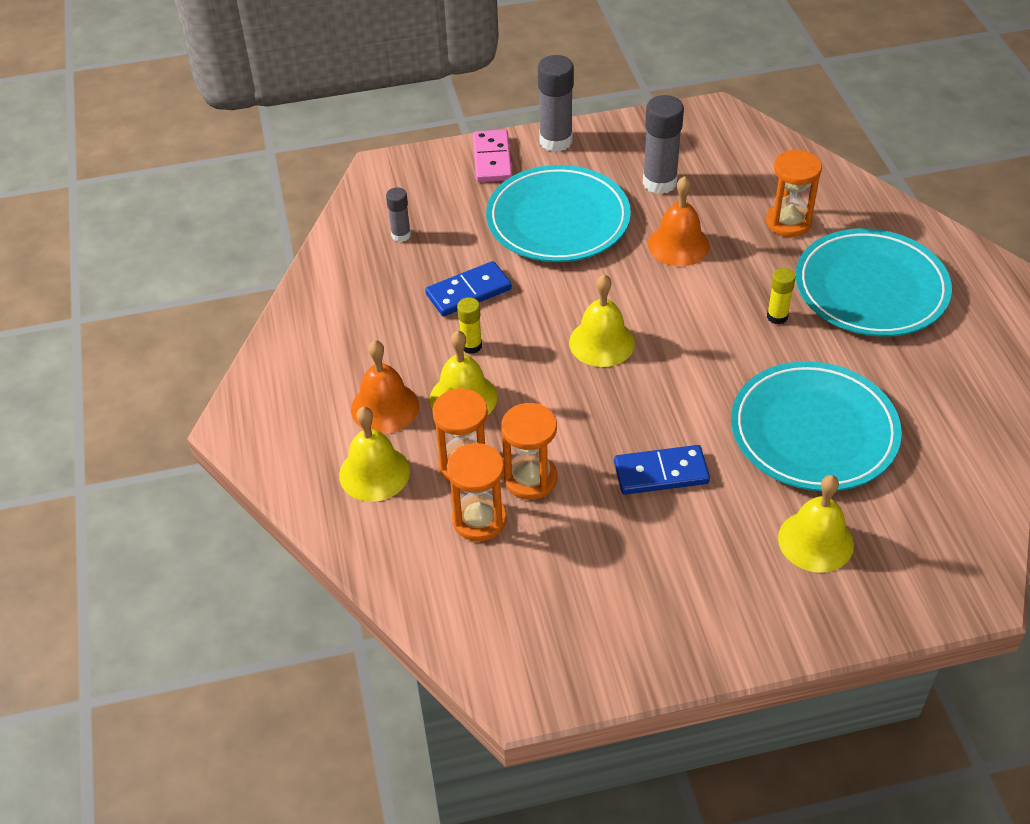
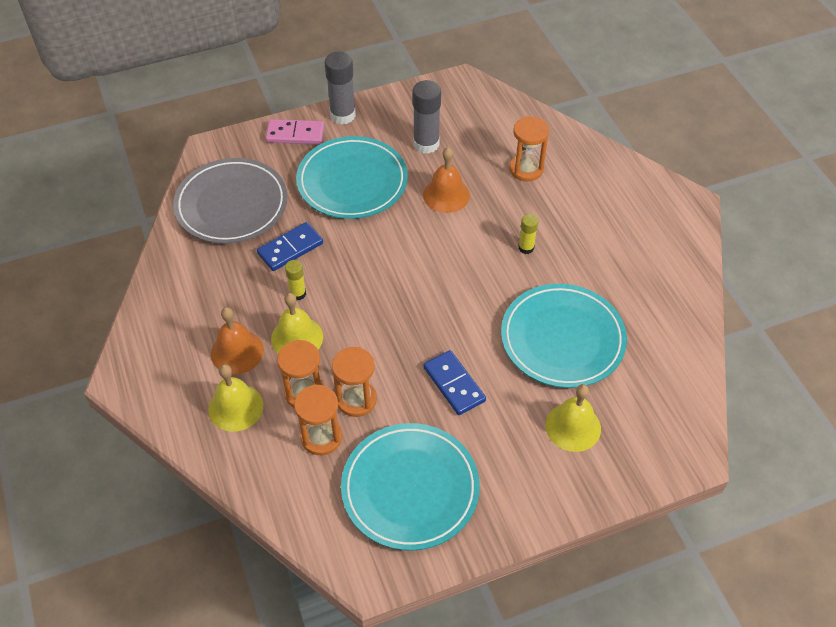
camera: 10 degrees left, 5 degrees up
(401, 235) = (231, 205): grey glue stick -> grey plate
(492, 159) = (295, 134): pink domino -> pink domino turned 75 degrees counterclockwise
(602, 342) = (397, 281): yellow bell -> none
(661, 473) = (454, 384): blue domino -> blue domino turned 75 degrees clockwise
(871, 288) = (592, 219): turquoise plate -> turquoise plate (410, 489)

